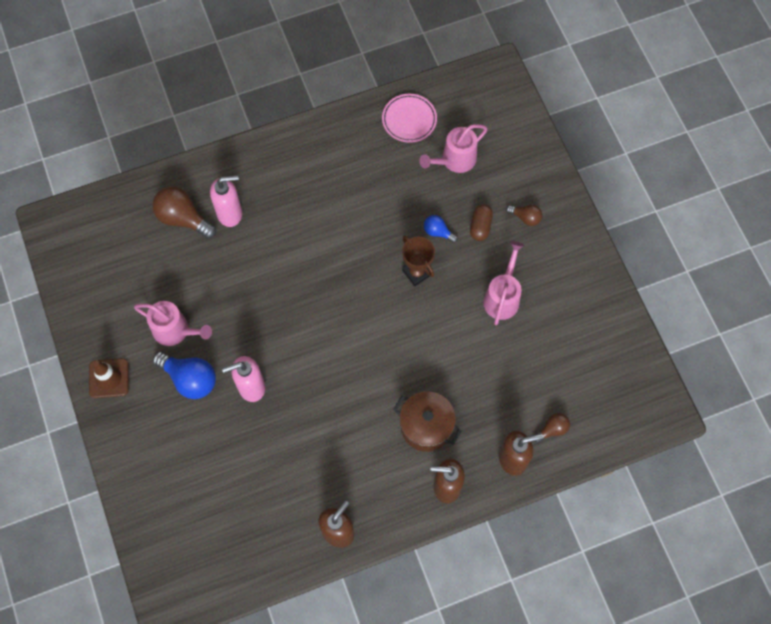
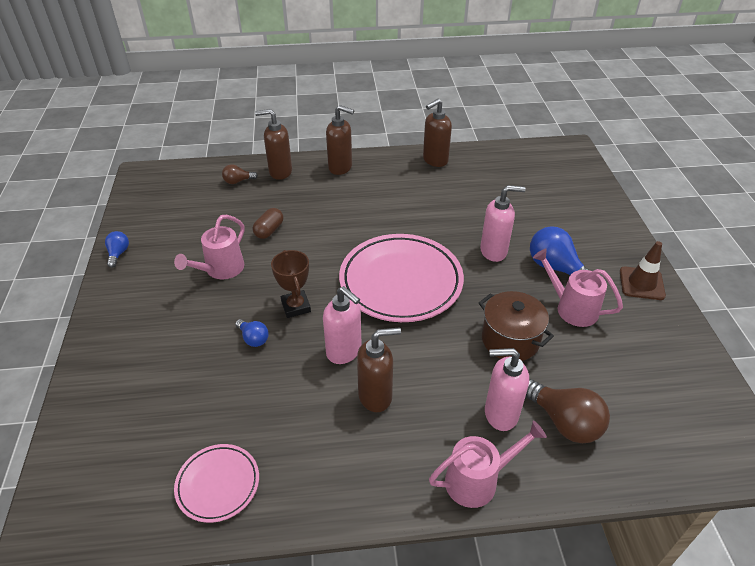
camera: 165 degrees left, 25 degrees down
(324, 205) = (376, 396): none -> brown soap dispenser
(333, 324) = (401, 282): none -> pink plate
(360, 238) = (344, 351): none -> pink soap dispenser
(426, 426) = (341, 200): brown pot -> brown pot (510, 340)
(454, 160) = (189, 413): pink watering can -> pink watering can (478, 480)
(480, 226) = (203, 334): brown capsule -> brown capsule (269, 230)
(525, 218) = (149, 331): brown light bulb -> none
(608, 292) = (118, 254): none -> blue light bulb

